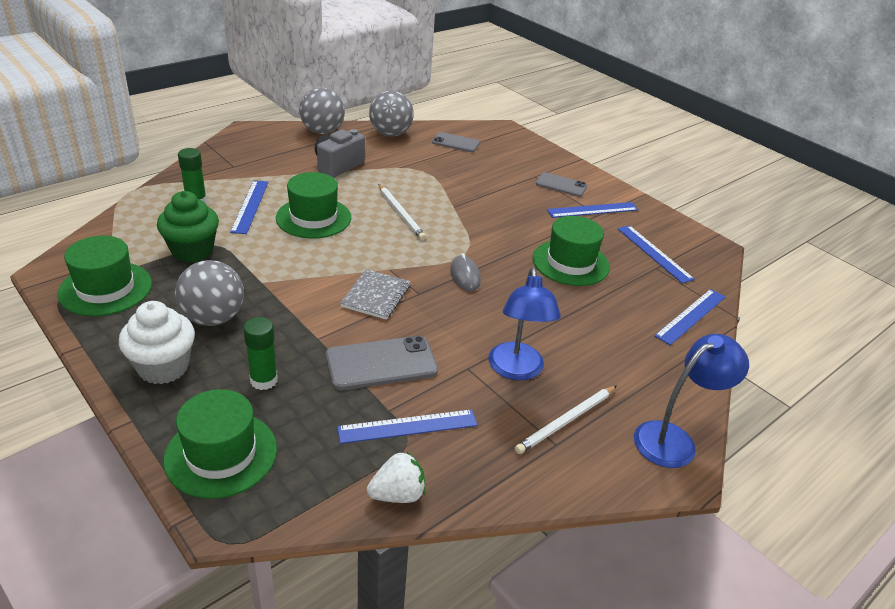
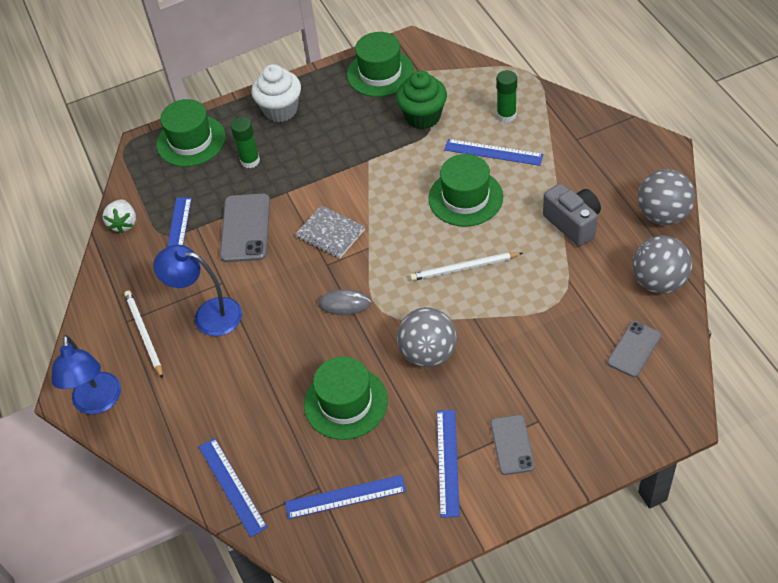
camera: 115 degrees right, 15 degrees up
(213, 318) = (328, 133): grey ball -> grey ball (428, 353)
(561, 185) = (512, 445): grey phone -> grey phone turned 45 degrees counterclockwise

